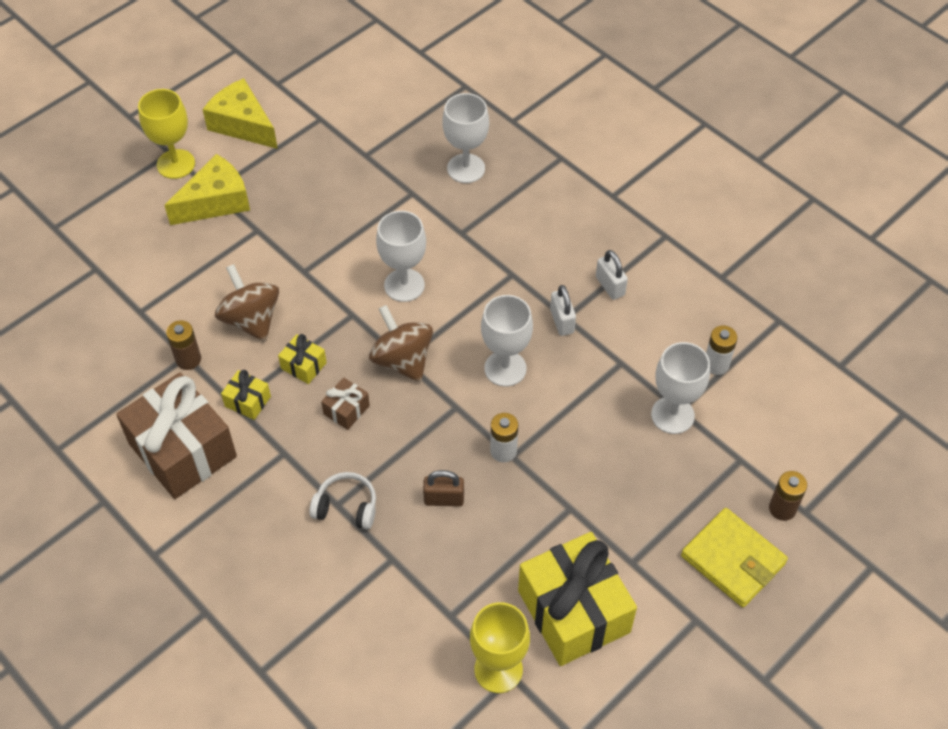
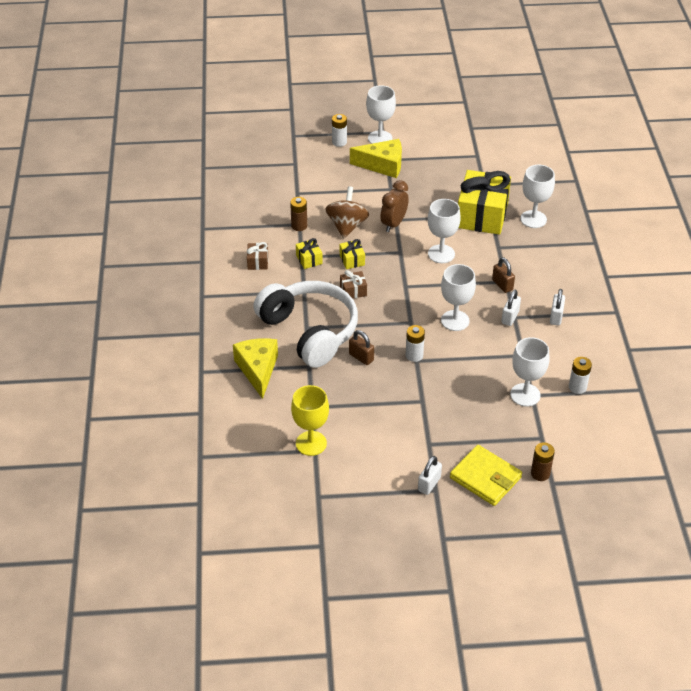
camera: 40 degrees right, 10 degrees down
(127, 201) = (339, 142): none -> white battery
(176, 164) = (380, 138): yellow goblet -> white goblet
(182, 450) = (258, 262): brown gift -> brown gift, size x0.43
(242, 124) = (432, 138): yellow cheese -> yellow cheese (258, 370)
(307, 279) = (393, 224): none -> brown clock
(346, 507) = (310, 331): white headphones -> white headphones, size x2.41
(402, 360) = (404, 286): brown spinning top -> none
(513, 282) = (502, 285): none -> brown padlock
(573, 611) = (375, 444): yellow gift -> yellow gift (482, 215)
(682, 618) = (429, 484): none -> white padlock
(733, 560) = (485, 477): yellow wallet -> yellow wallet turned 45 degrees counterclockwise

